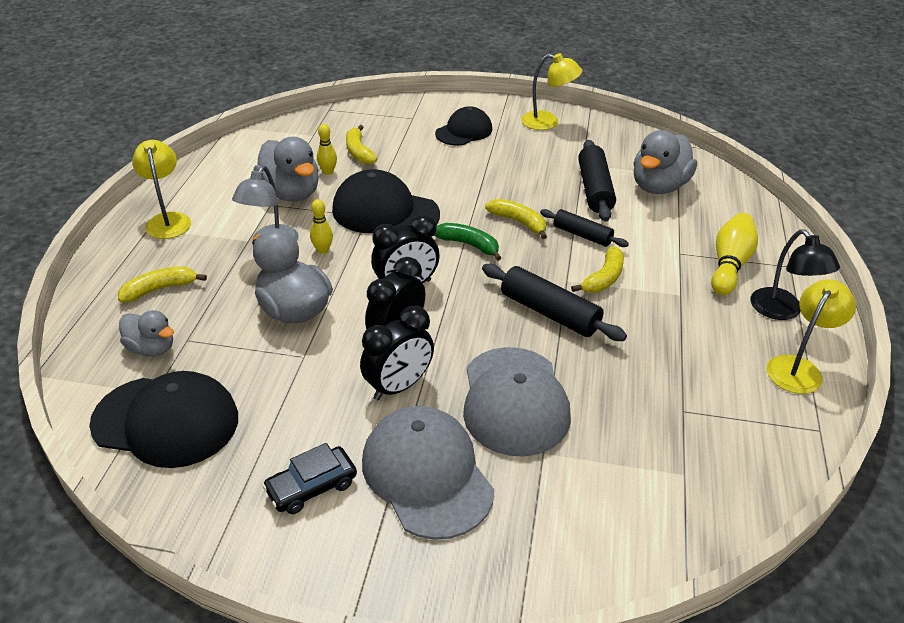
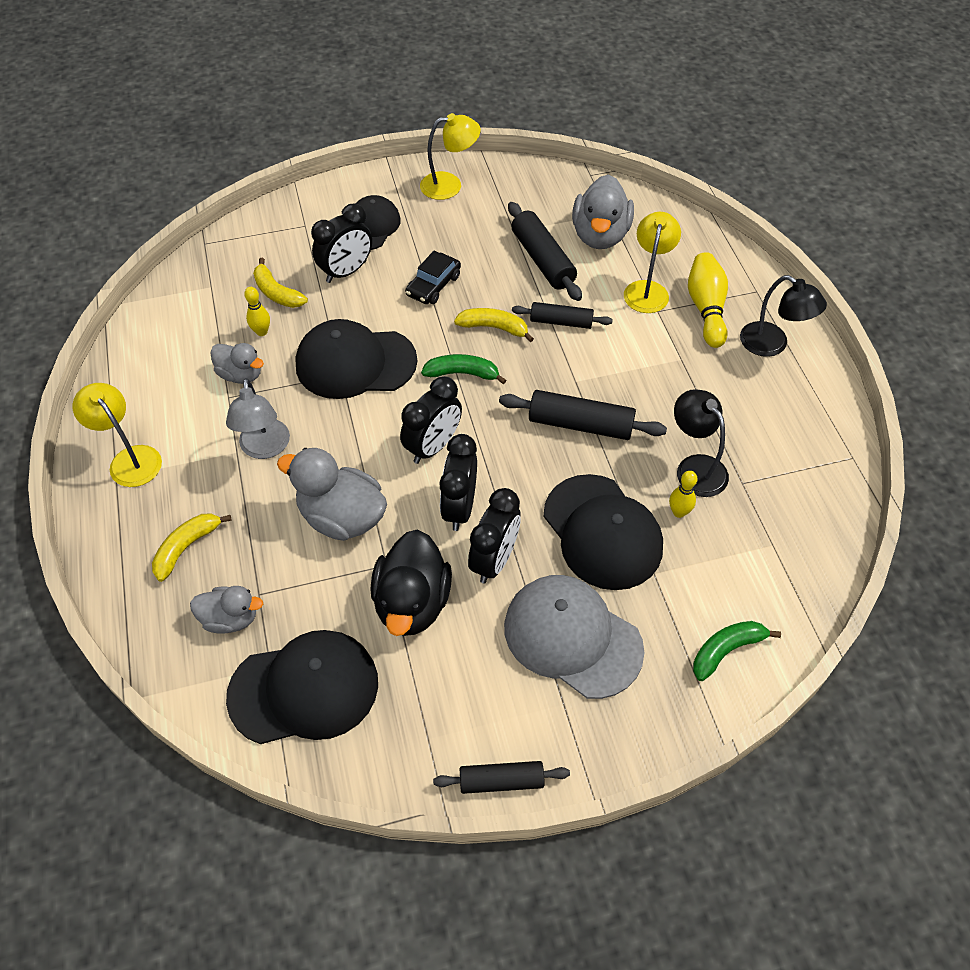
camera: 25 degrees left, 15 degrees up
(275, 566) = (501, 780): none -> black rolling pin
(291, 193) = (241, 375): grey duck -> grey duck, size x0.60
(304, 392) = (412, 603): none -> black duck
(312, 487) = (483, 694): black car -> black car (433, 285)
(323, 250) = (323, 435): yellow bowling pin -> yellow bowling pin (679, 512)
(423, 153) = (346, 272): none -> black clock
(514, 401) = (602, 532): grey cap -> black cap
(575, 547) = (726, 650): none -> green banana
(604, 278) = (607, 366): yellow banana -> none
(641, 381) = (695, 467): none -> black lamp
(799, 368) = (811, 401): yellow lamp -> yellow lamp (647, 289)

